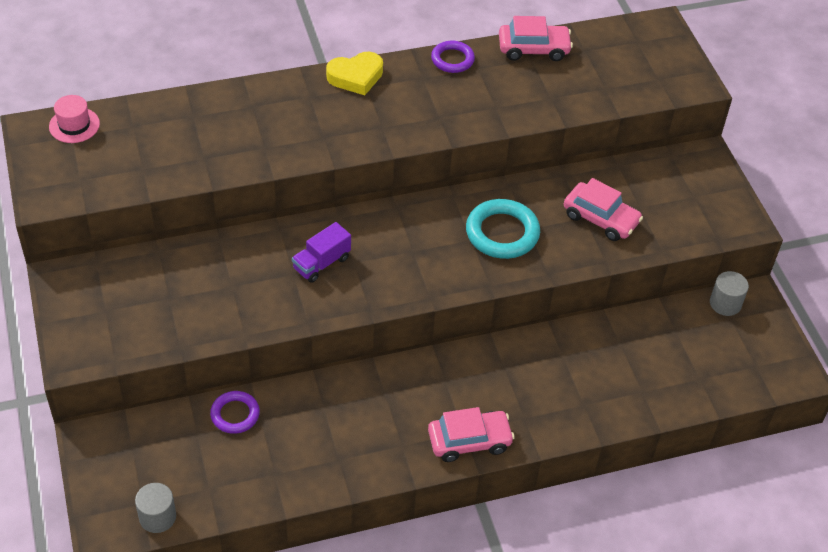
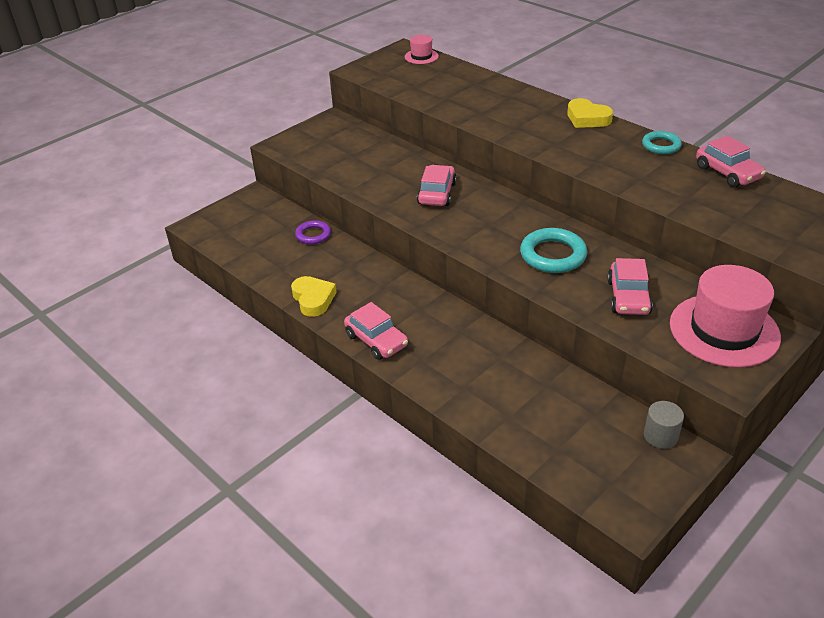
camera: 65 degrees right, 10 degrees down
(157, 517) = (216, 239): grey cylinder -> none
(321, 263) = (437, 193): purple truck -> pink car
(359, 466) = (313, 299): none -> yellow heart
(452, 59) = (661, 145): purple ring -> turquoise ring
(683, 187) = (724, 330): none -> pink hat

